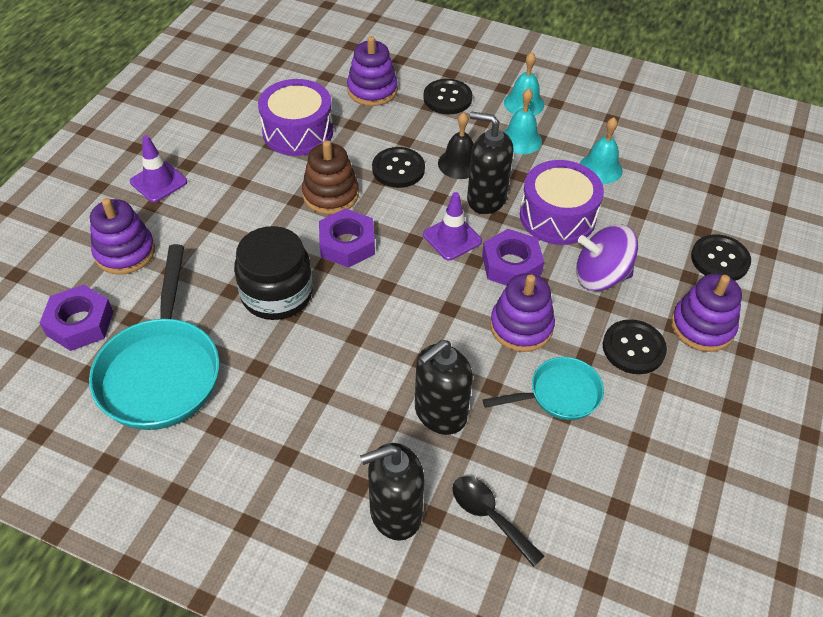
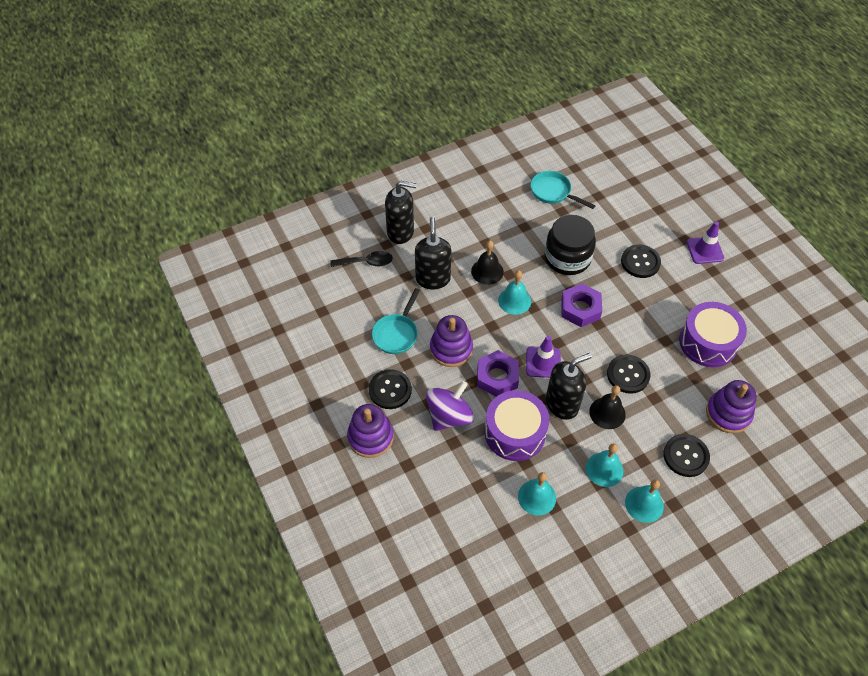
camera: 130 degrees right, 5 degrees up
(80, 323) = (611, 176): purple nut -> none
(125, 252) = (652, 212): purple stacking toy -> none
(161, 371) = (553, 192): turquoise pan -> turquoise pan, size x0.57
(330, 195) = (630, 325): brown stacking toy -> none
(372, 362) = (487, 271): none -> black bell
(393, 308) = (514, 301): none -> turquoise bell
(395, 513) = (400, 232): black soap dispenser -> black soap dispenser turned 75 degrees clockwise
(719, 259) = (403, 495): black button -> black button (640, 262)

